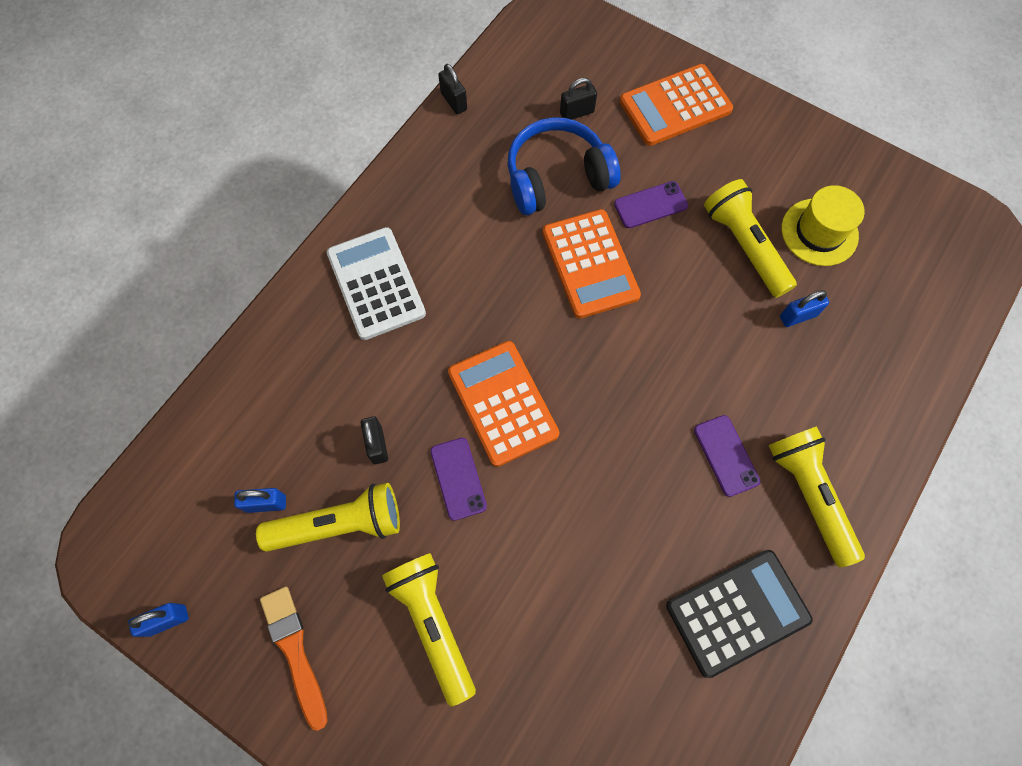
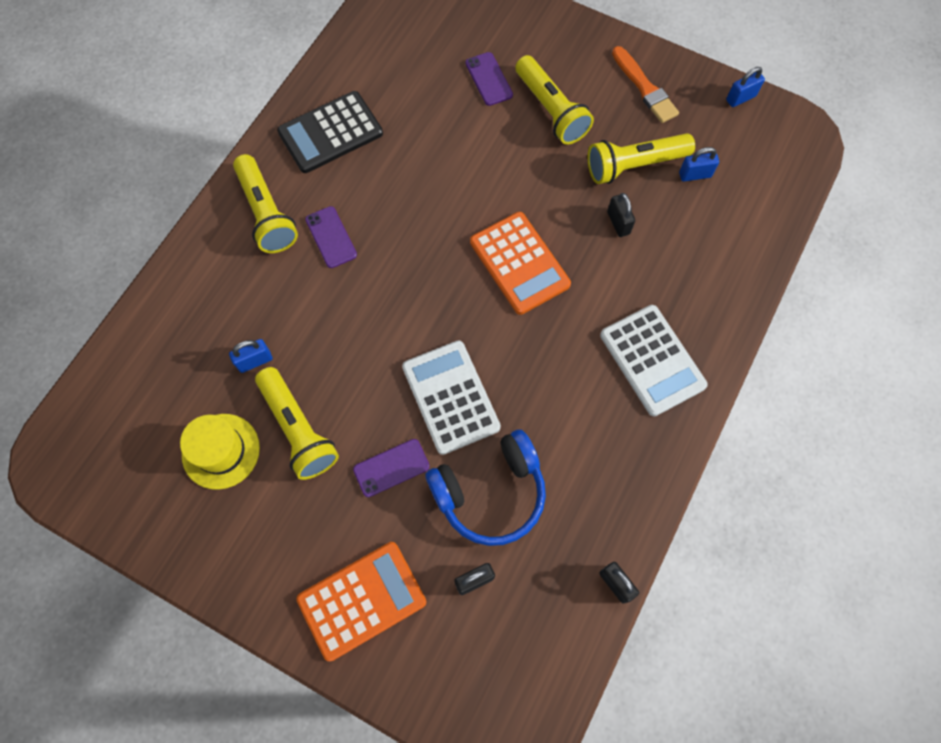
camera: 175 degrees right, 0 degrees up
(458, 478) = (548, 203): purple phone -> purple phone (488, 79)
(590, 264) = (451, 397): orange calculator -> white calculator

